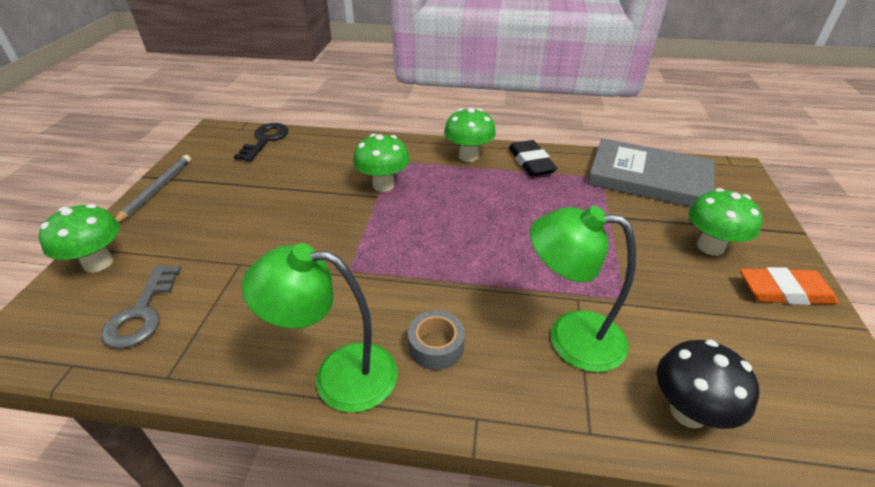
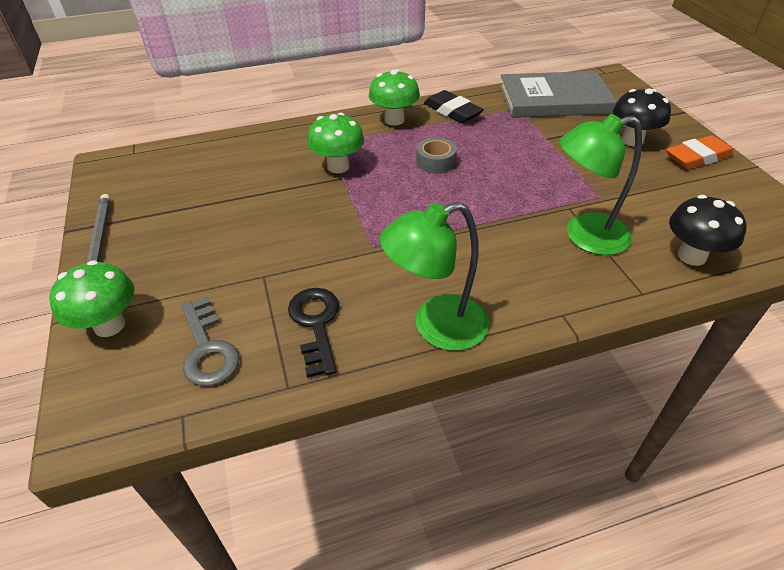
camera: 25 degrees left, 5 degrees up
(265, 140) = (175, 157): black key -> black key (316, 325)
(436, 346) = (494, 278): grey tape -> grey tape (435, 162)
(710, 247) = (632, 140): green mushroom -> black mushroom

